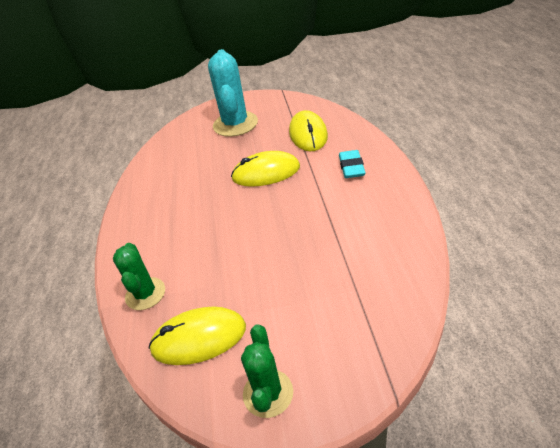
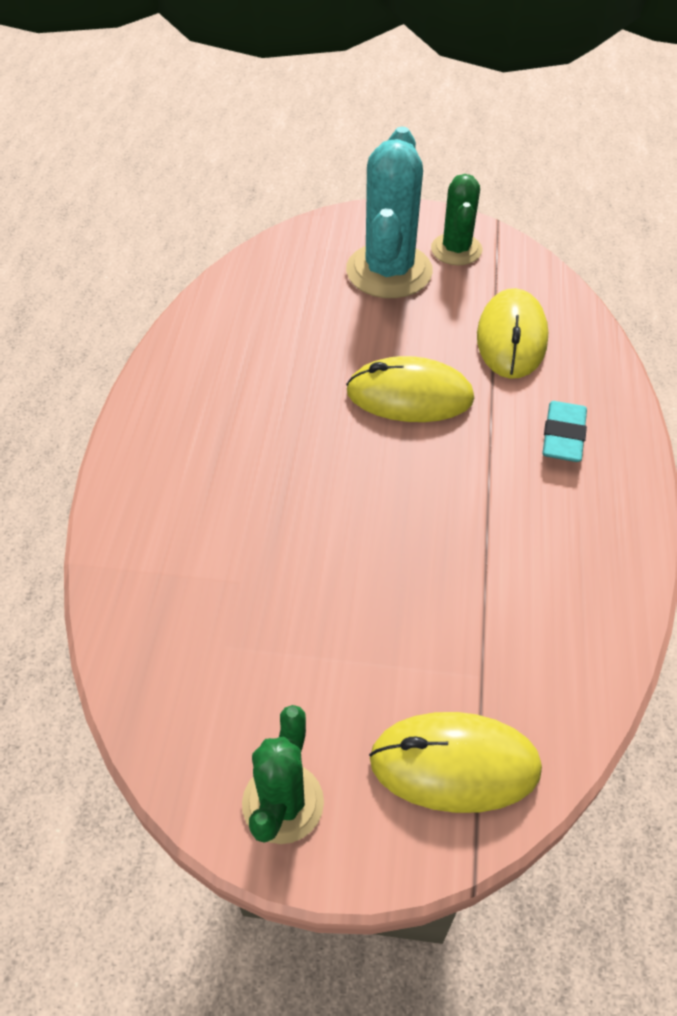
camera: 10 degrees right, 10 degrees up
(145, 294) = (144, 562): green cactus -> green cactus (456, 249)
(199, 338) = (205, 672): yellow mouse -> yellow mouse (454, 764)

